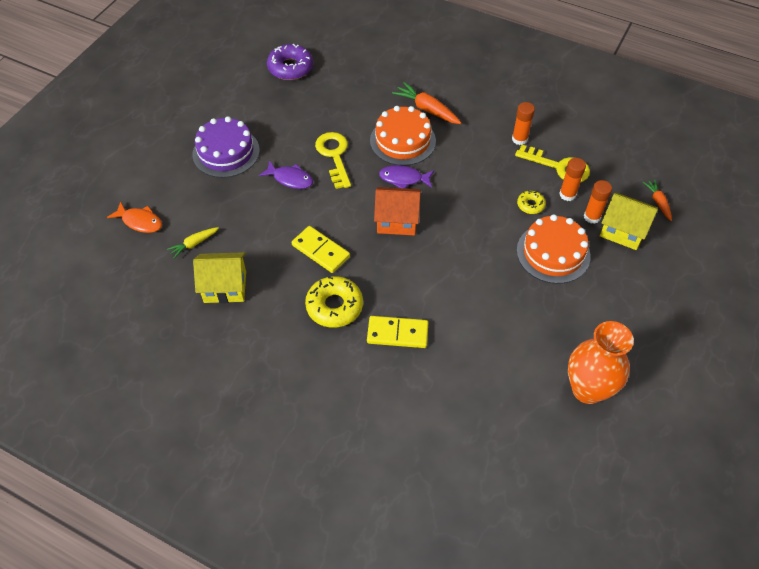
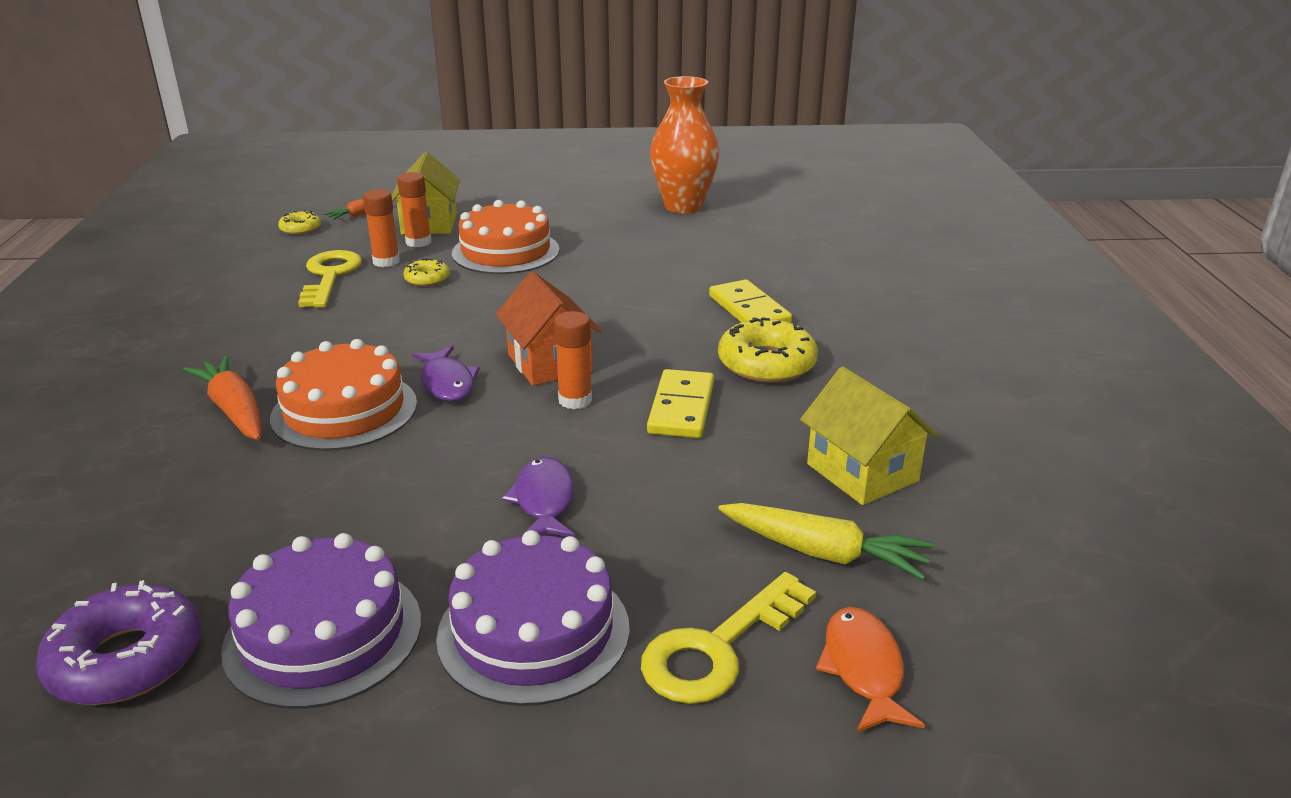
camera: 120 degrees left, 25 degrees down
(194, 244) = (824, 553): yellow carrot -> yellow carrot, size x1.63
(266, 107) = (323, 634): none -> purple cake
(334, 156) = (437, 471): yellow key -> yellow key (717, 648)
(427, 109) = (234, 410): orange carrot -> orange carrot turned 135 degrees clockwise
(519, 139) = (280, 313): orange glue stick -> orange glue stick (575, 400)
(643, 169) = (300, 229): none -> yellow donut

